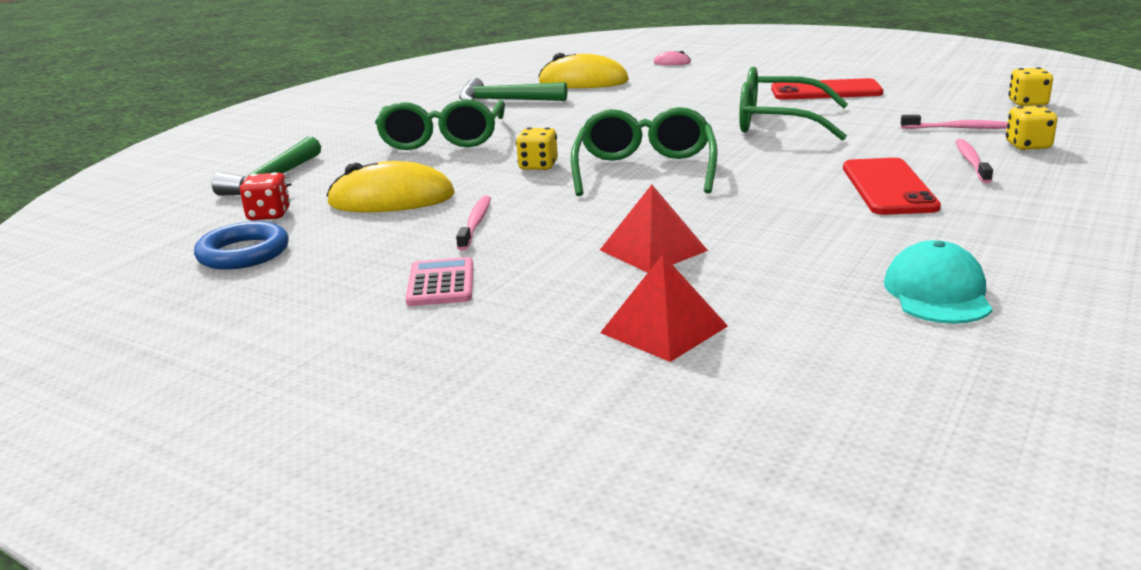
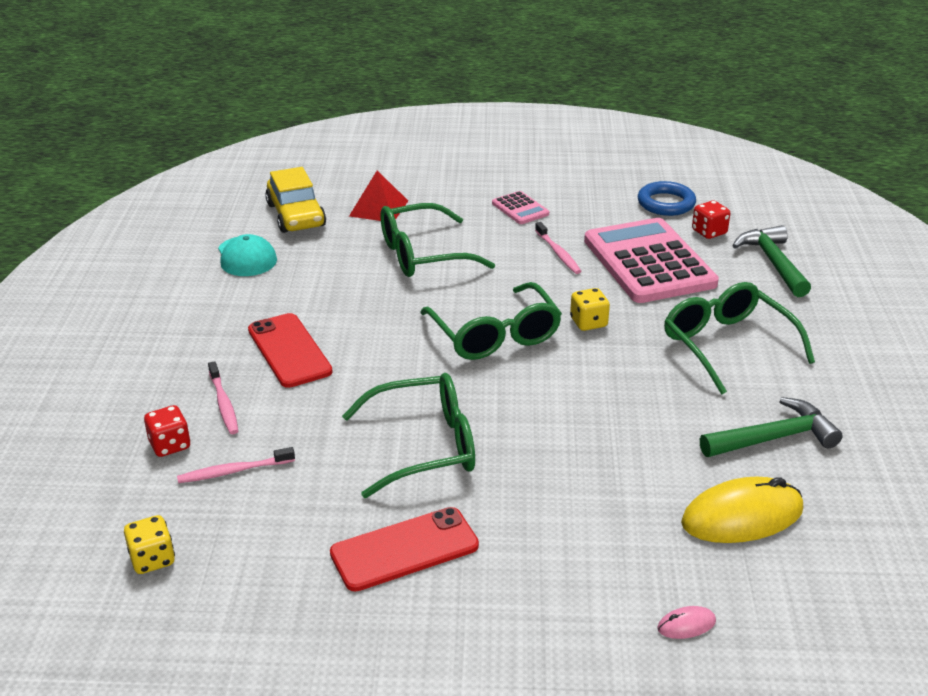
camera: 150 degrees right, 10 degrees up
(391, 199) = (649, 262): yellow mouse -> pink calculator
(653, 250) = (422, 255): red pyramid -> green glasses
(828, 347) = (296, 215): none -> yellow car
(1028, 146) = (170, 445): yellow dice -> red dice

